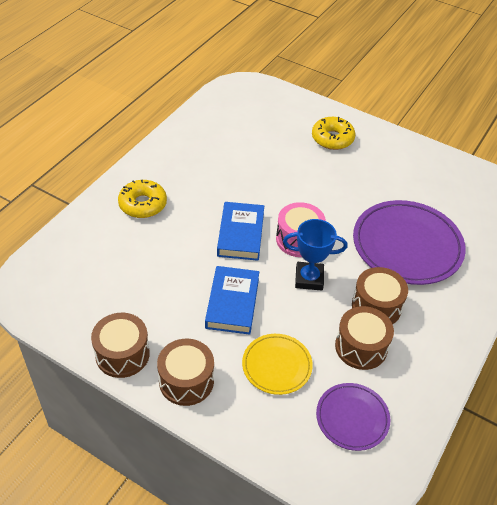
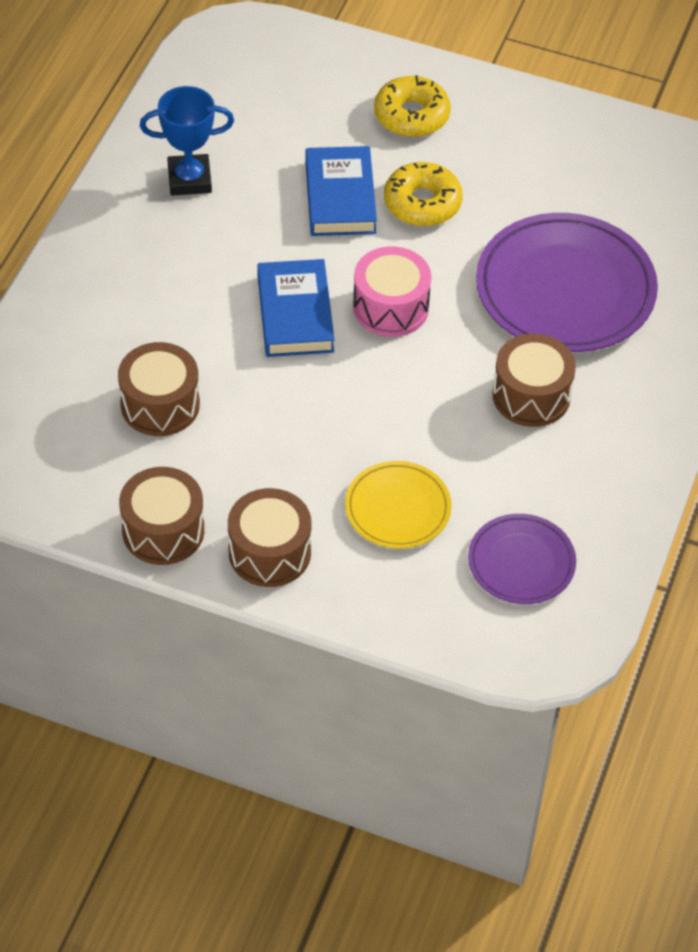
camera: 10 degrees left, 5 degrees up
(143, 204) = (120, 288): yellow donut -> yellow donut (422, 203)
(232, 303) = (309, 427): blue book -> blue book (340, 197)
(309, 279) = (419, 369): blue trophy -> blue trophy (189, 179)
(361, 347) = (517, 460): brown drum -> brown drum (160, 404)

